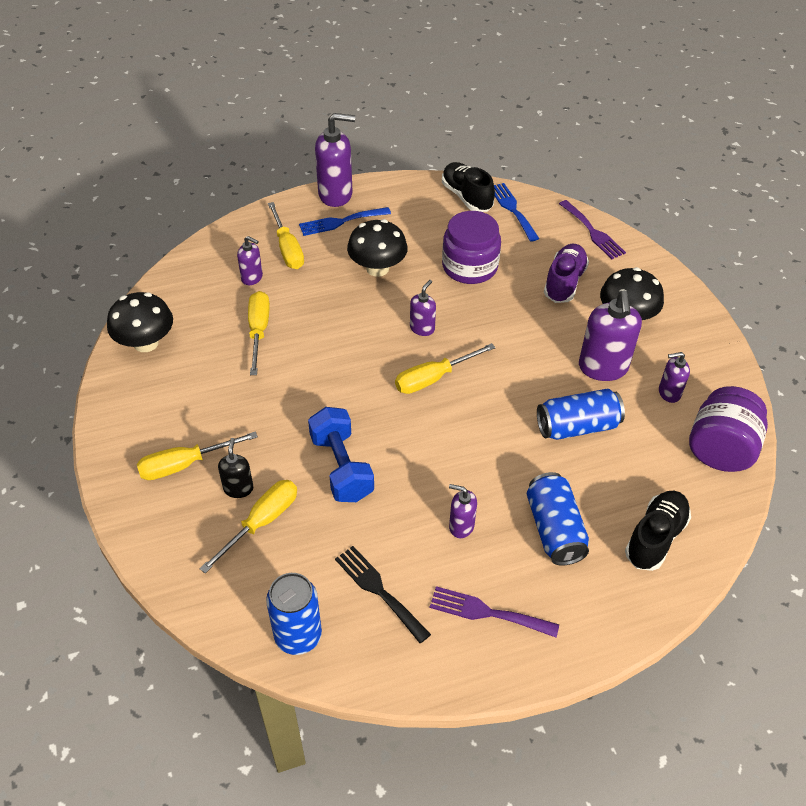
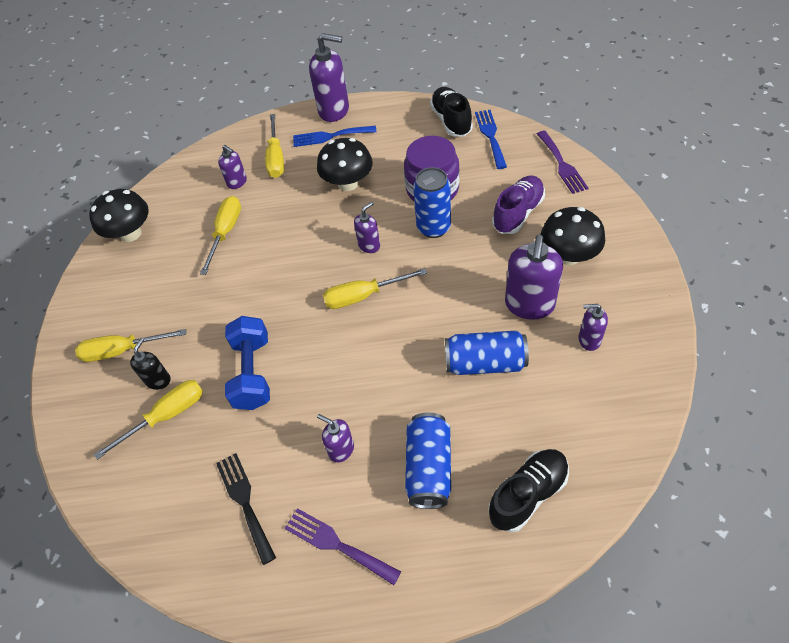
camera: 20 degrees right, 5 degrees up
(298, 636) = (159, 535): blue can -> blue can (433, 227)
(720, 449) = (625, 408): purple jar -> none

